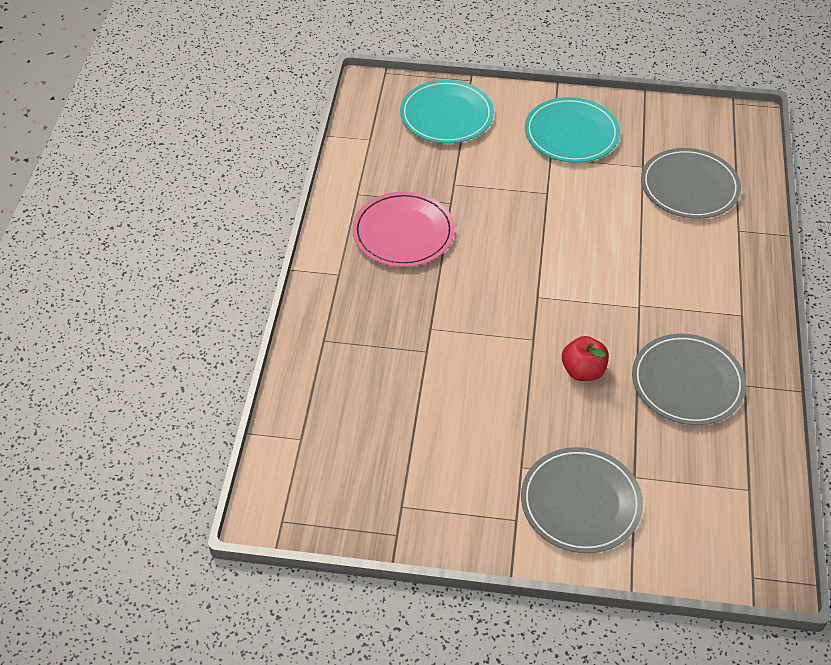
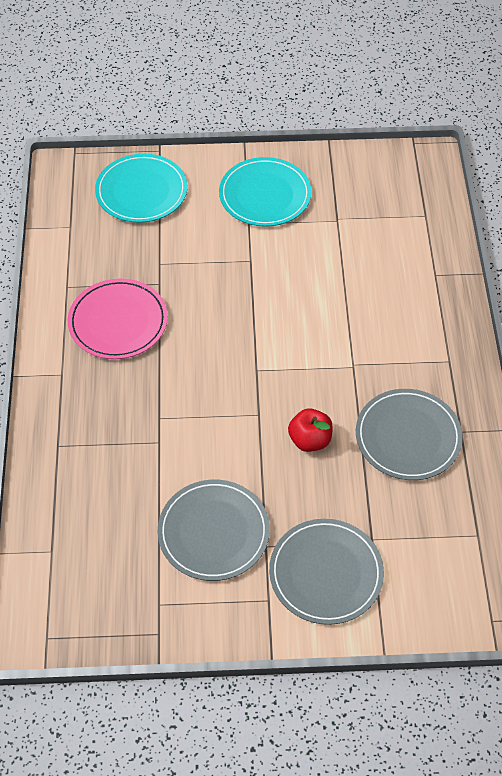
camera: 10 degrees left, 5 degrees up
(689, 187) = (384, 236): grey plate -> grey plate (213, 532)

